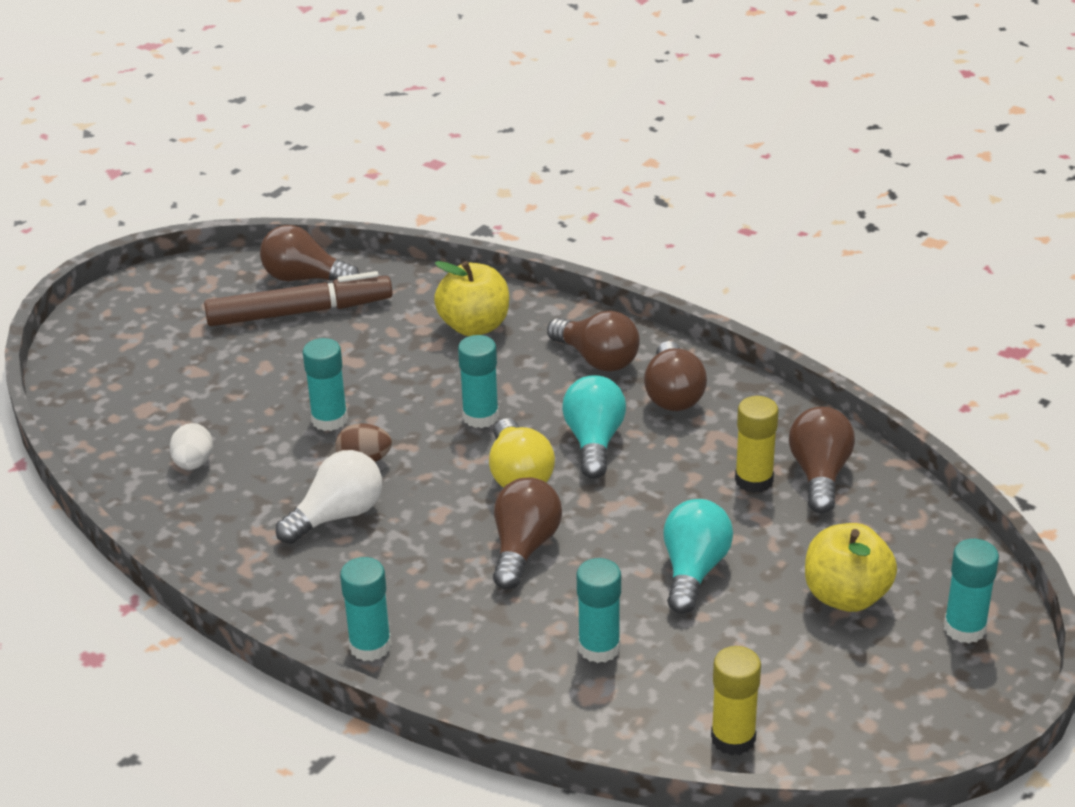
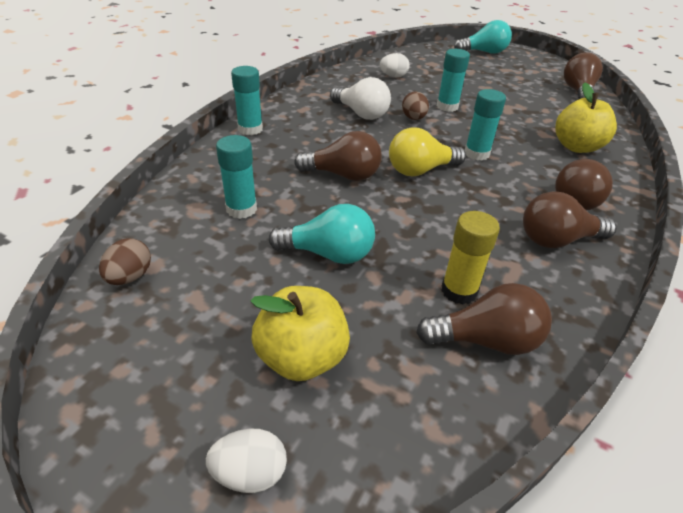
camera: 80 degrees right, 5 degrees up
(299, 312) = (543, 92): brown marker -> none
(594, 442) = (472, 201): turquoise light bulb -> turquoise light bulb (484, 52)
(733, 738) = (130, 277): yellow glue stick -> brown egg
(964, 628) = (250, 473): turquoise glue stick -> white egg

